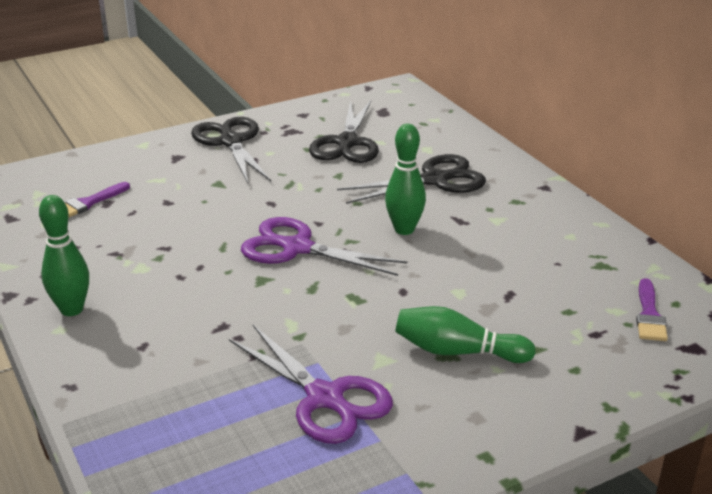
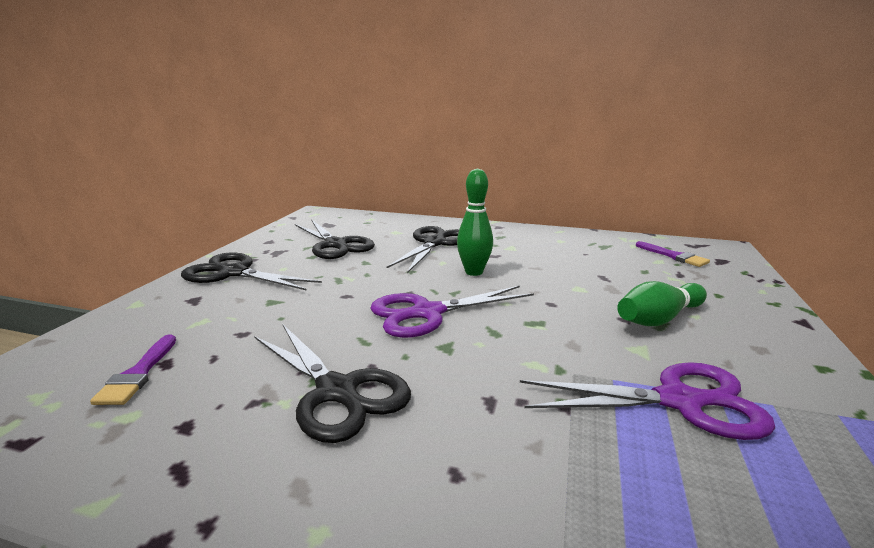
camera: 45 degrees left, 10 degrees down
(72, 309) = (296, 495): green bowling pin -> none
(158, 271) = (337, 392): none -> black scissors

